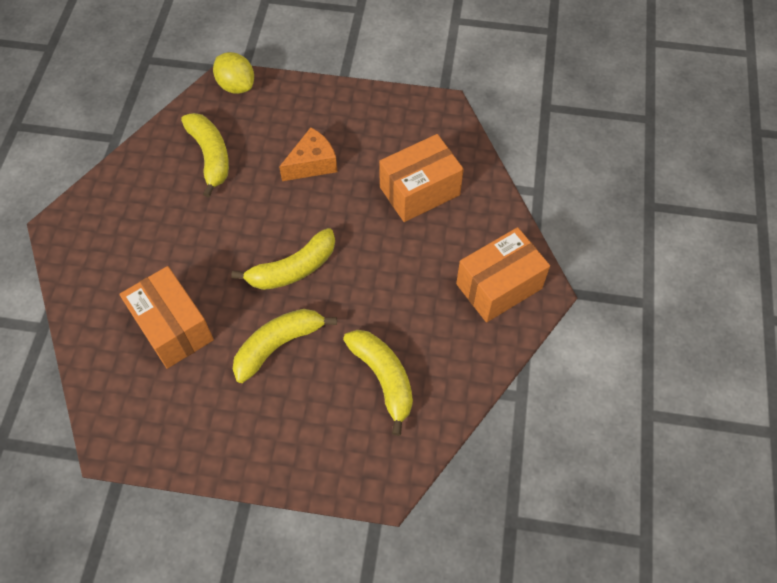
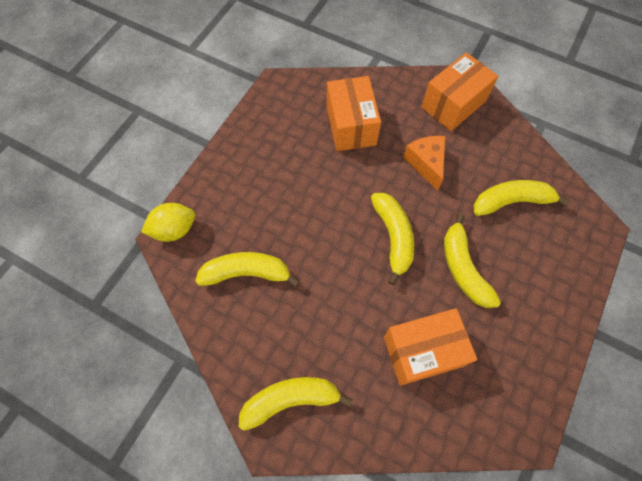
camera: 70 degrees left, 5 degrees up
(97, 230) = (290, 400): none -> yellow banana
(312, 164) = (292, 193): orange cheese -> orange cheese (426, 163)
(499, 286) = (453, 104): orange box -> orange box turned 60 degrees clockwise

